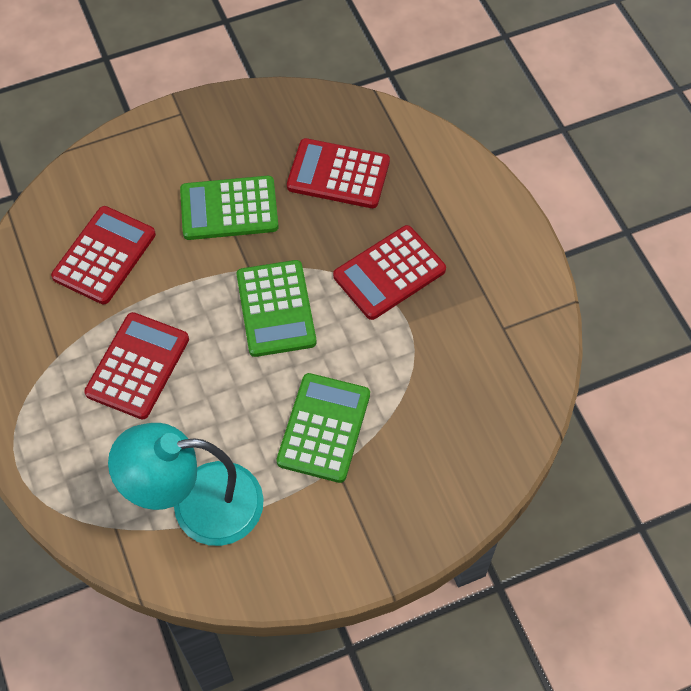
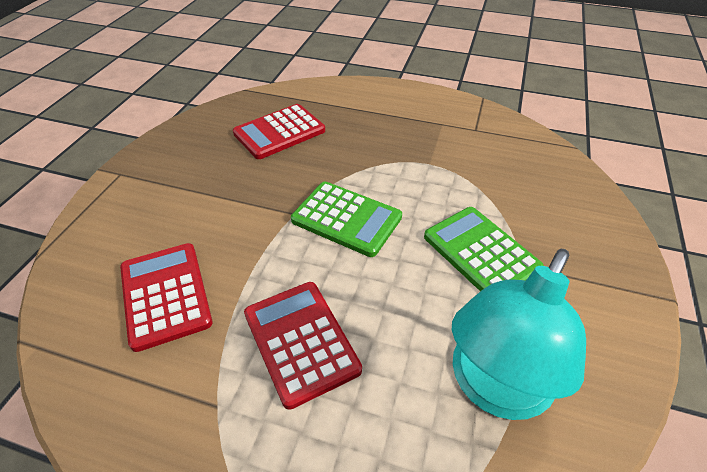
camera: 50 degrees left, 15 degrees down
(229, 209) = (232, 195): green calculator -> none
(389, 273) = (382, 151): red calculator -> none

